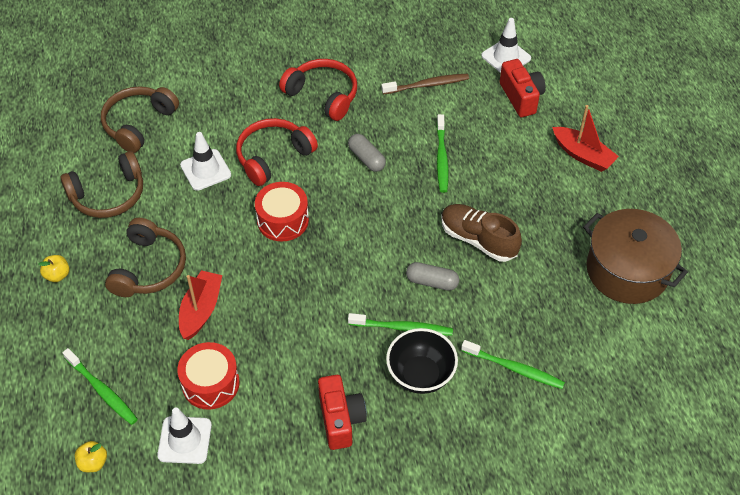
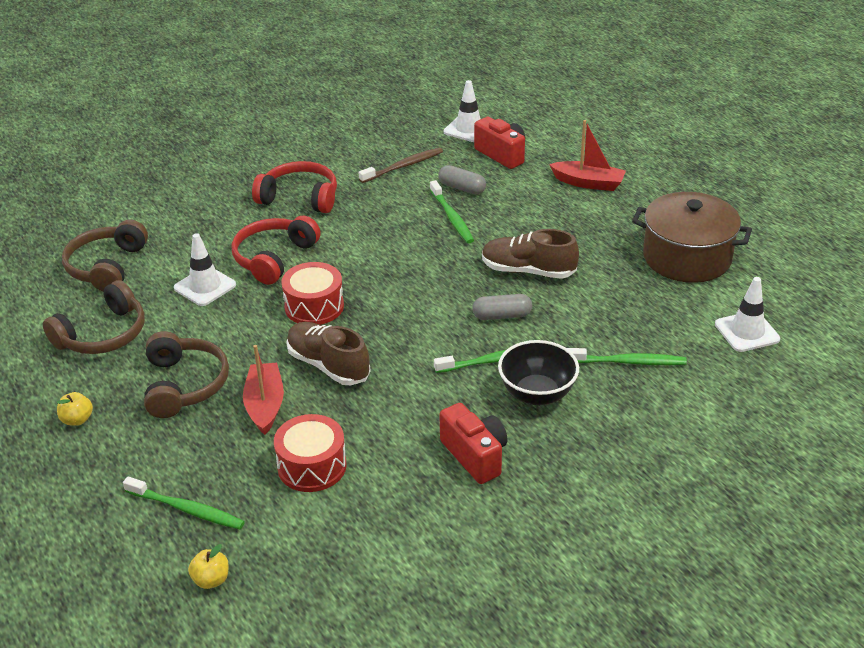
camera: 20 degrees left, 15 degrees down
(184, 440) = (310, 526): white traffic cone -> white traffic cone (747, 332)
(267, 286) = (328, 365): none -> brown shoe
(366, 158) = (375, 236): grey capsule -> grey capsule (462, 188)

